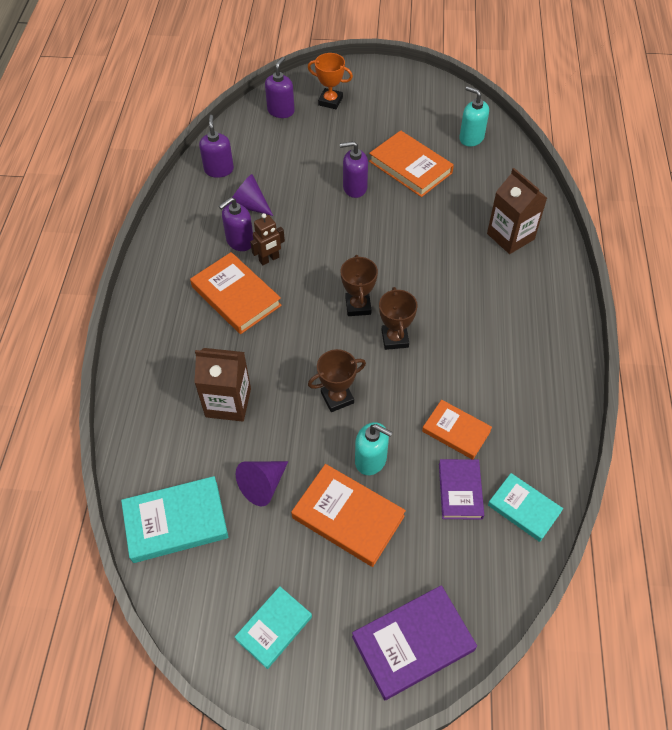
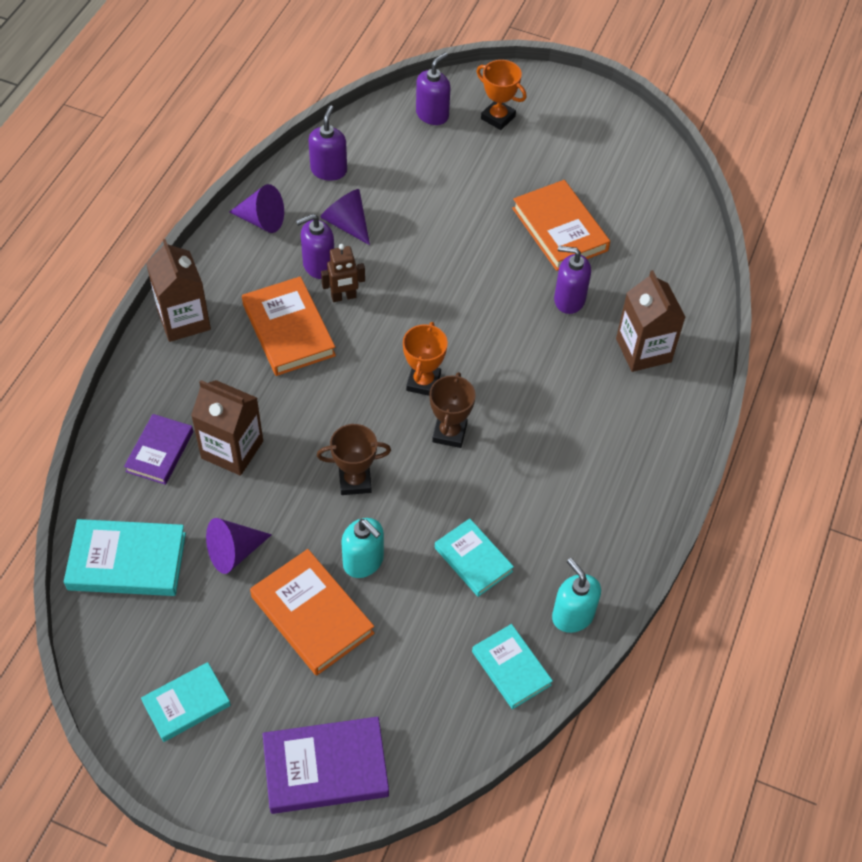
camera: 15 degrees right, 0 degrees up
(148, 312) = (184, 320): none -> brown carton
(181, 219) = (262, 220): none -> purple cone
(354, 188) = (480, 237): purple soap dispenser -> purple soap dispenser (569, 299)
(358, 306) = (423, 382): brown trophy -> orange trophy
(456, 431) = (473, 559): orange book -> turquoise book
(460, 491) = (448, 626): purple book -> purple book (160, 451)
(471, 138) = (652, 212): turquoise soap dispenser -> turquoise soap dispenser (572, 615)

